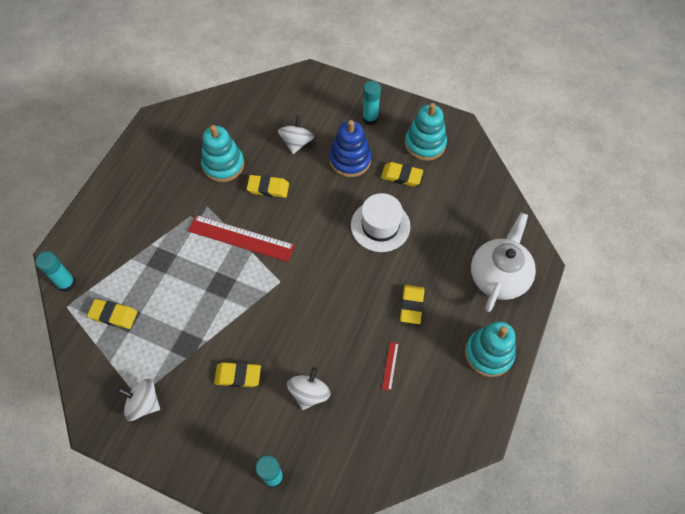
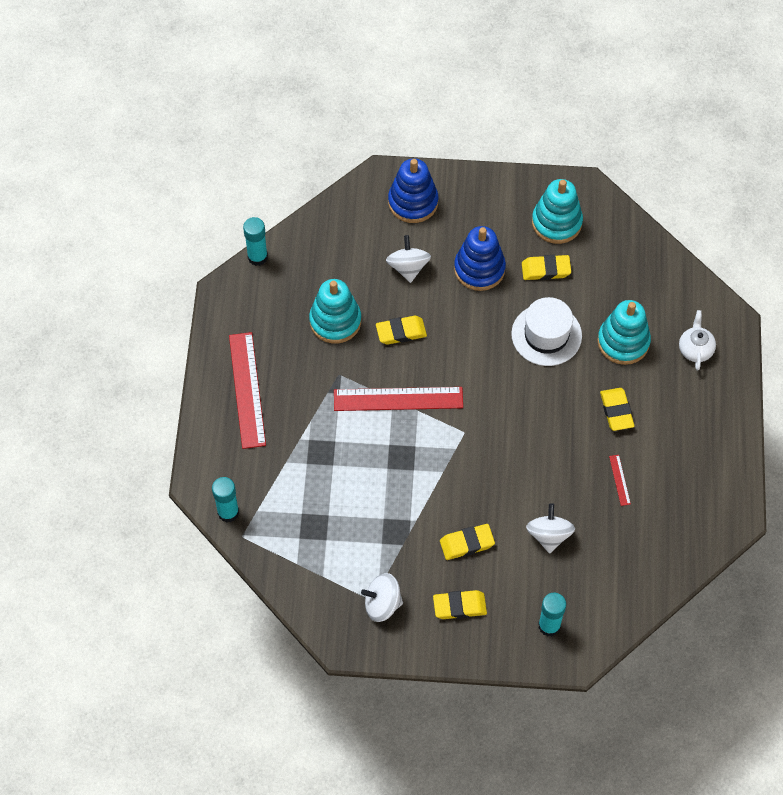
camera: 20 degrees left, 0 degrees up
(113, 315) = (300, 528): yellow eraser -> yellow eraser (459, 606)
(132, 194) = (247, 390): none -> red ruler
(322, 98) = (413, 202): none -> blue stacking toy
(370, 118) = (480, 211): turquoise glue stick -> turquoise glue stick (257, 257)
(488, 354) = (715, 434): turquoise stacking toy -> turquoise stacking toy (623, 342)
(498, 276) = (695, 349): white teapot -> white teapot, size x0.52

